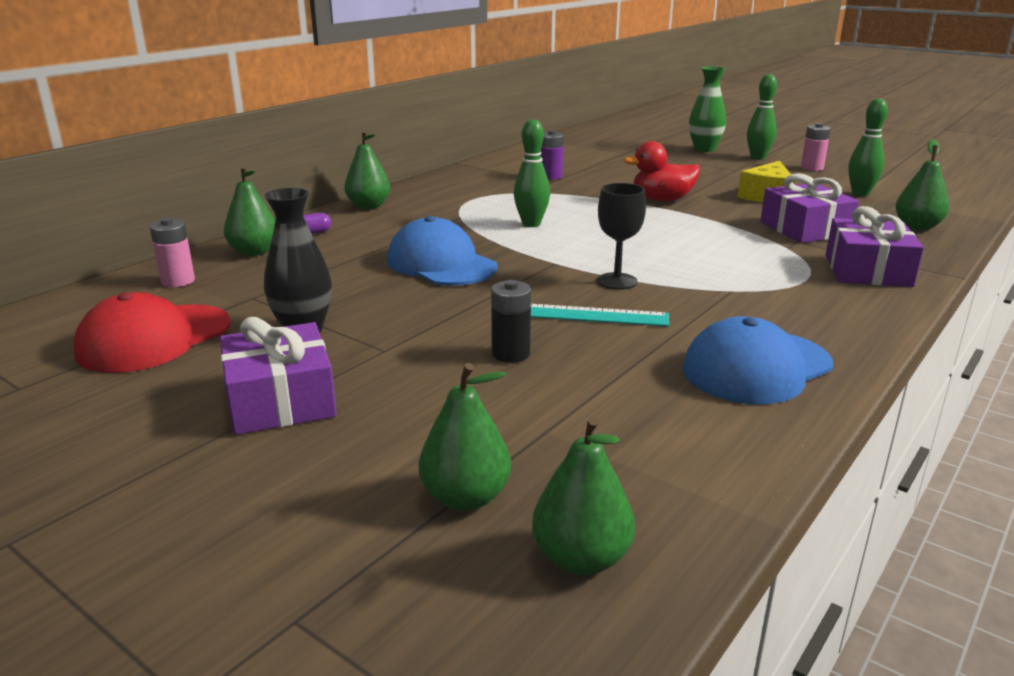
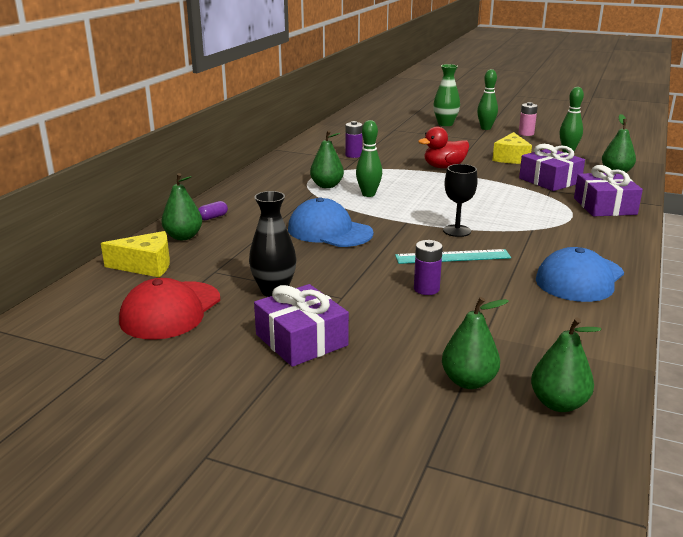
camera: 15 degrees left, 0 degrees up
(178, 281) = (146, 266): pink battery -> yellow cheese
(368, 206) = (238, 191): green pear -> green pear (327, 185)
(510, 354) = (426, 289): black battery -> purple battery

